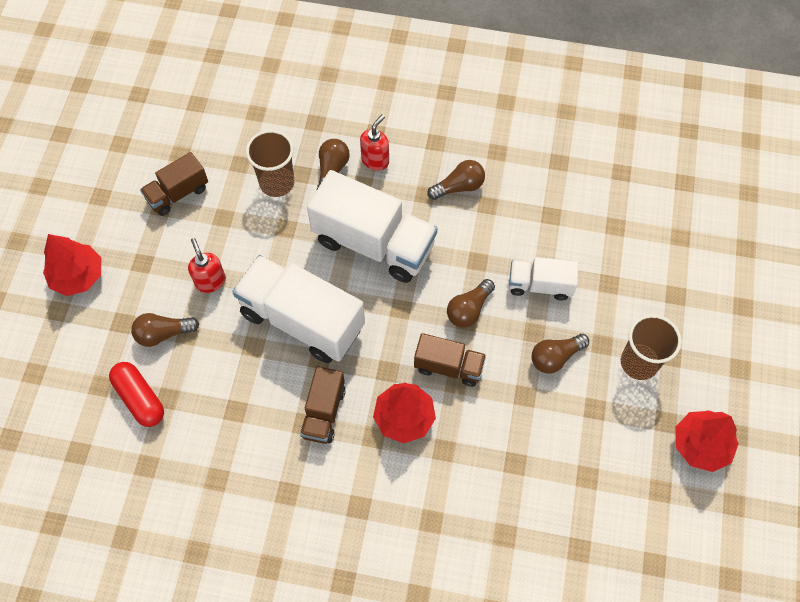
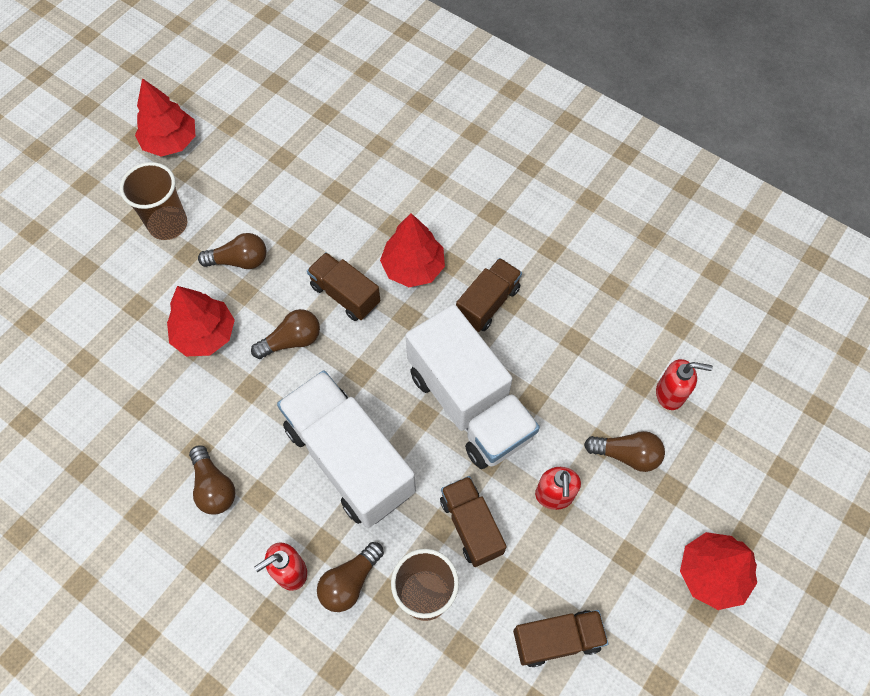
camera: 155 degrees left, 0 degrees up
(140, 398) = (670, 394): red capsule -> red soap dispenser
(264, 237) = (471, 525): none -> brown truck
(459, 187) = (214, 487): brown light bulb -> brown light bulb turned 120 degrees counterclockwise
(540, 285) = (205, 334): white truck -> red tree

